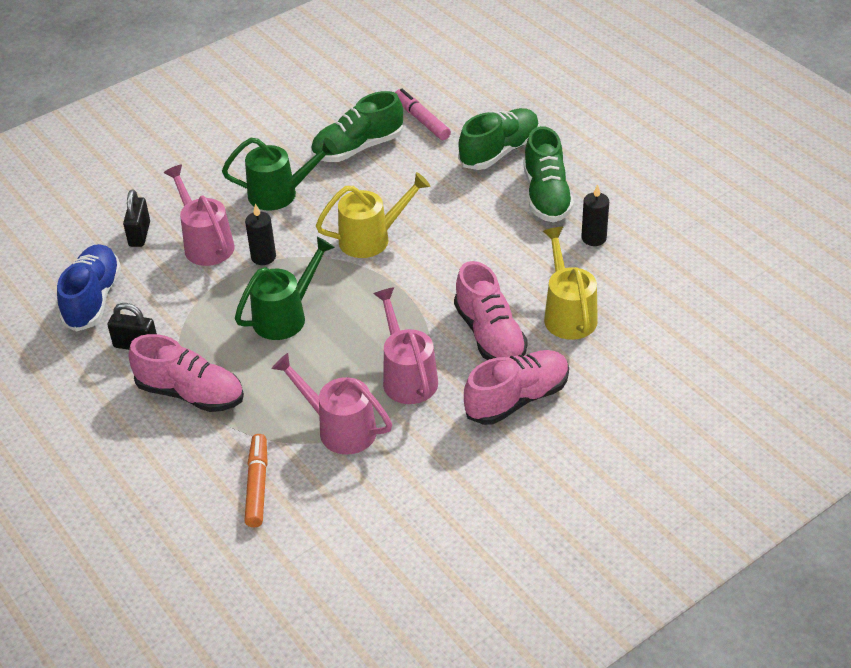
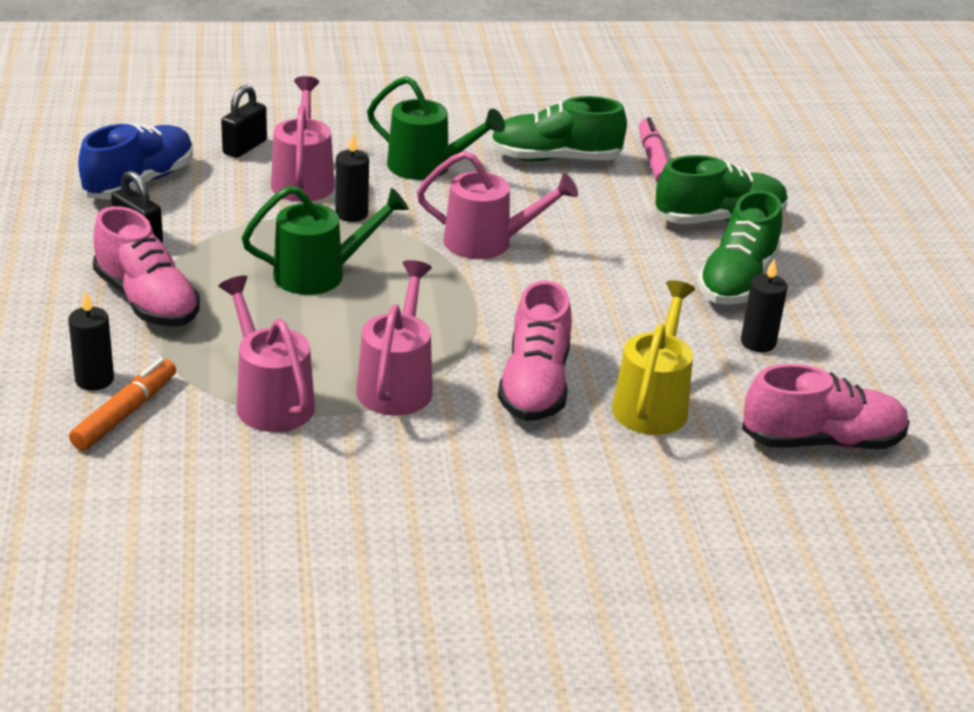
camera: 25 degrees right, 10 degrees down
(213, 471) = (94, 380): none -> black candle
(372, 238) = (489, 243): yellow watering can -> pink watering can
(517, 399) = (505, 460): pink shoe -> pink shoe (822, 441)

